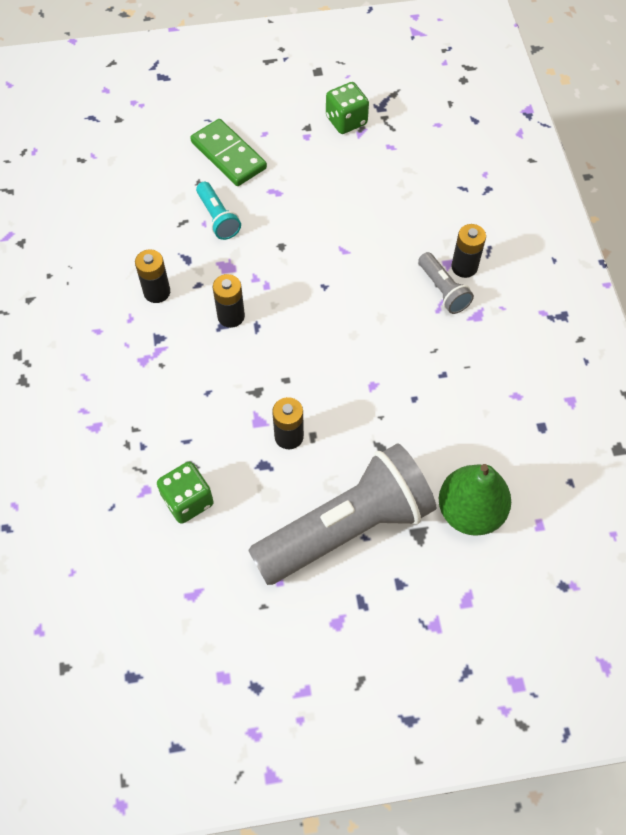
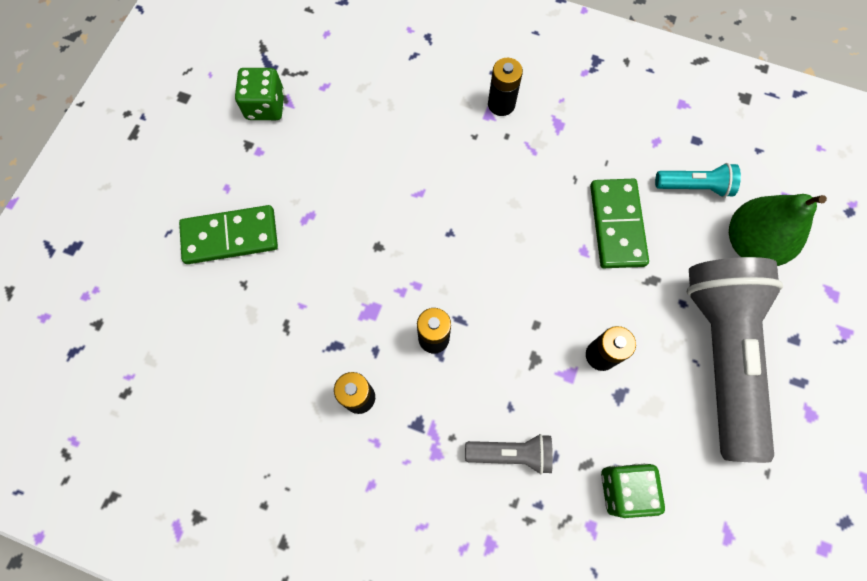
camera: 60 degrees left, 10 degrees up
(218, 218) = (304, 289): turquoise flashlight -> turquoise flashlight (694, 186)
(413, 399) = (616, 225): none -> green domino
(443, 290) = (516, 135): grey flashlight -> grey flashlight (511, 453)

